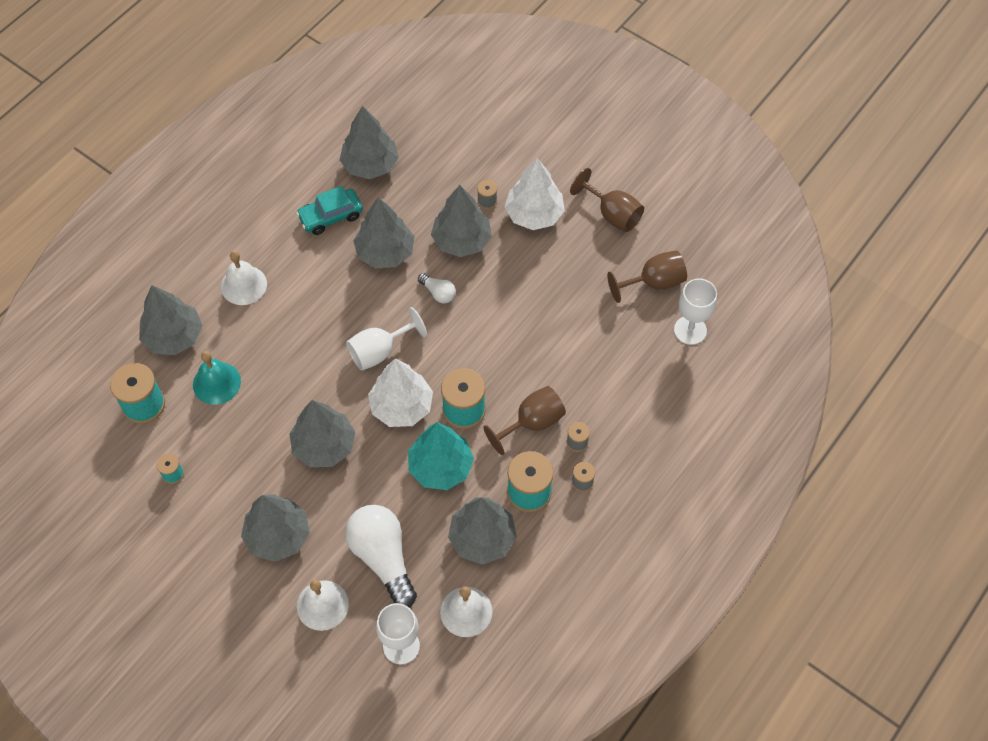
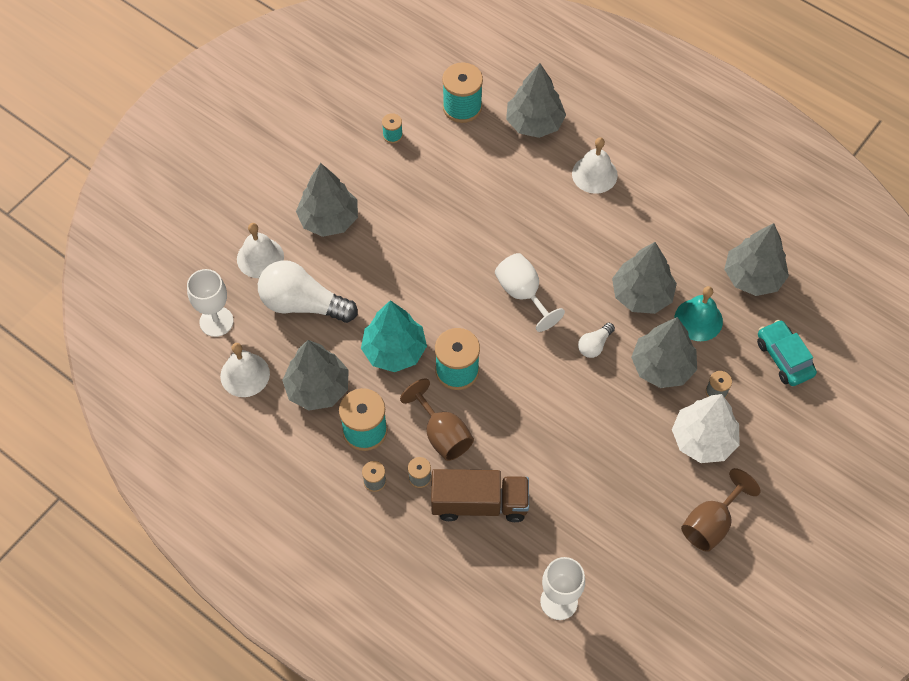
camera: 90 degrees right, 0 degrees up
(216, 383) = (485, 160): turquoise bell -> turquoise bell (698, 319)
(324, 446) = (419, 251): grey tree -> none
(331, 216) = (682, 244): turquoise car -> turquoise car (784, 358)
(383, 557) = (303, 304): white light bulb -> white light bulb turned 135 degrees counterclockwise
(401, 406) = (461, 315): white tree -> none
(601, 391) = (479, 503): none -> brown truck
(653, 282) = (620, 565): brown goblet -> none

